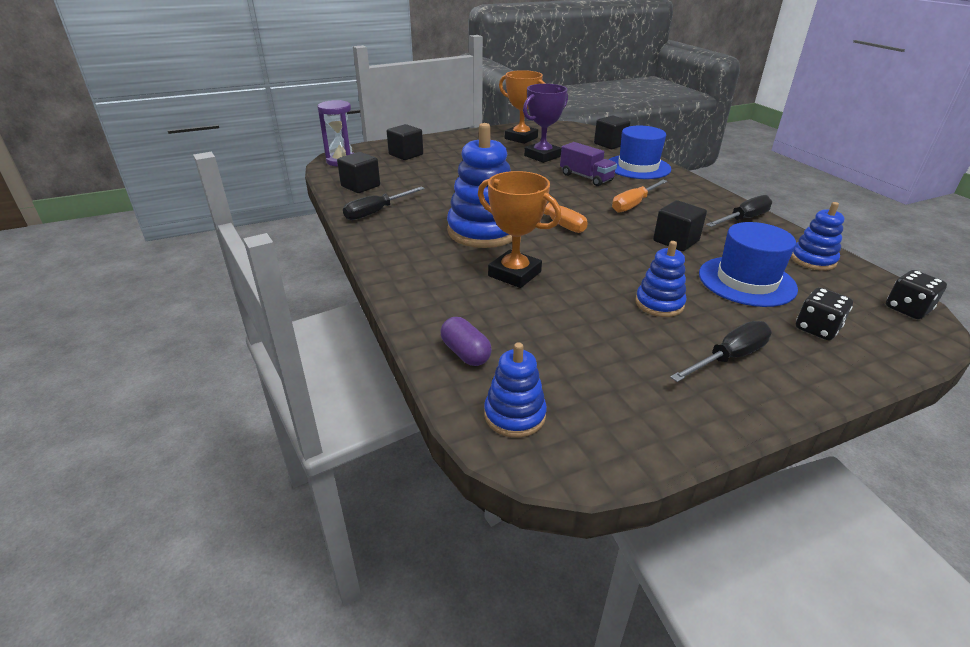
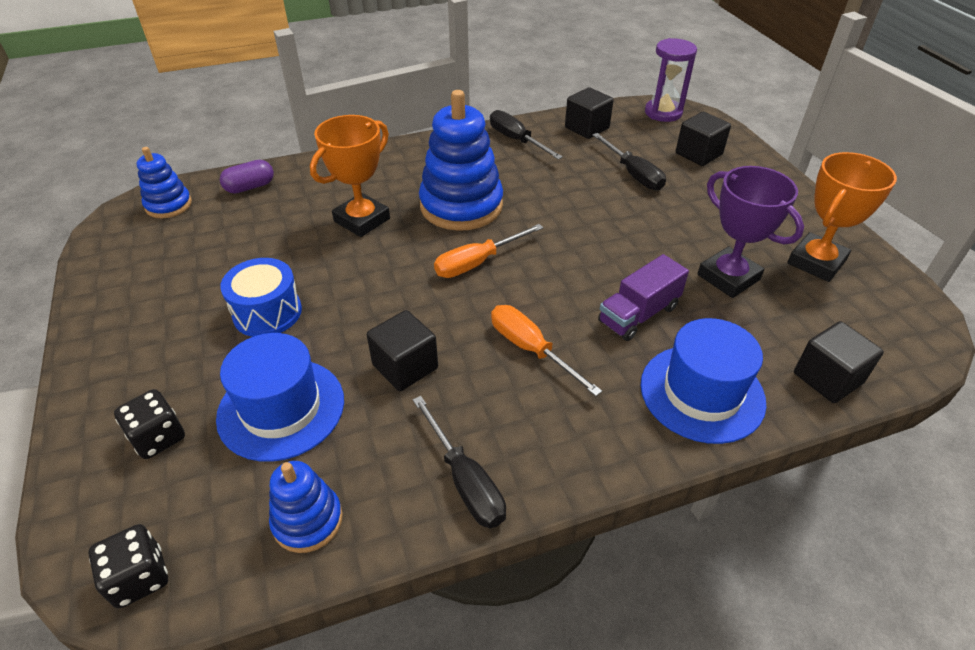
camera: 95 degrees right, 10 degrees up
(659, 304) = (267, 312): blue stacking toy -> blue drum
(729, 357) = (157, 340): black screwdriver -> black screwdriver (633, 174)

